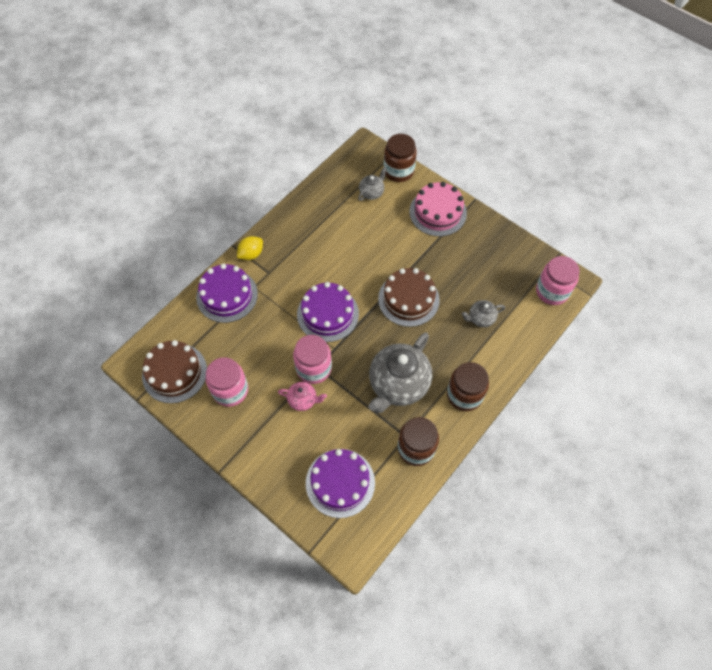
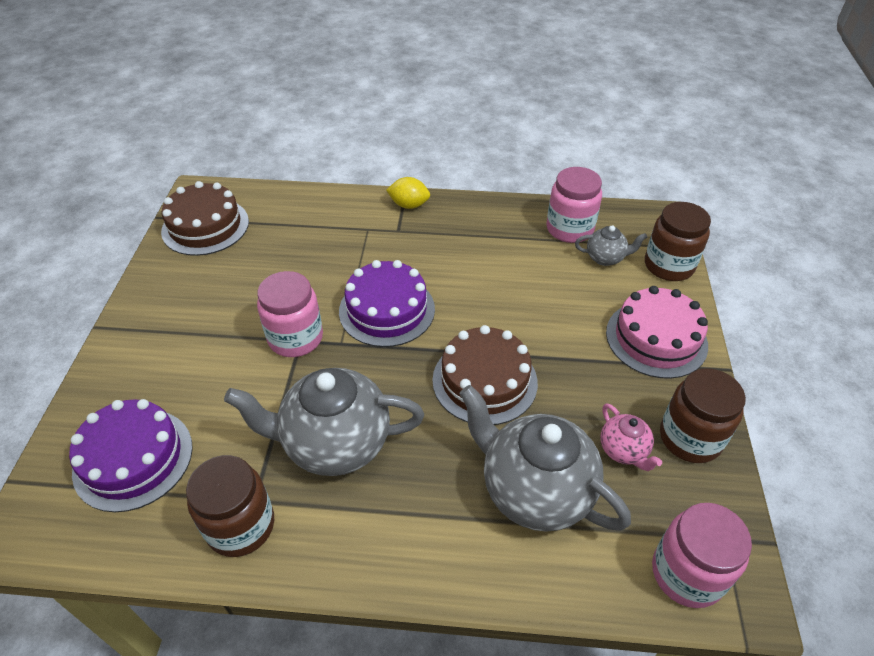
camera: 55 degrees right, 15 degrees down
(227, 295) = (337, 214): purple cake -> none
(230, 390) = (211, 280): pink jar -> pink jar (569, 229)
(303, 400) = (240, 352): pink teapot -> pink teapot (623, 450)
(464, 395) = (379, 543): brown jar -> brown jar (690, 438)
(481, 319) = (534, 490): grey teapot -> grey teapot, size x2.12

